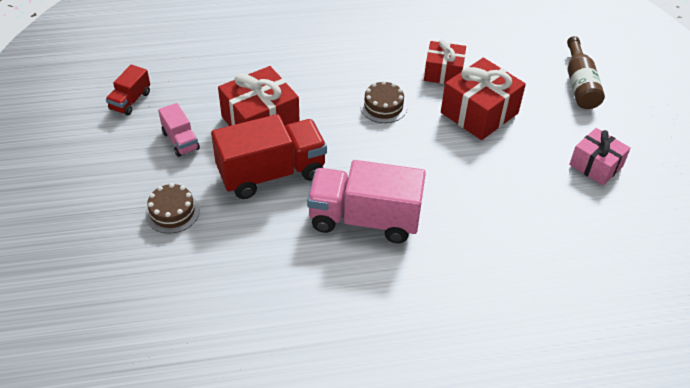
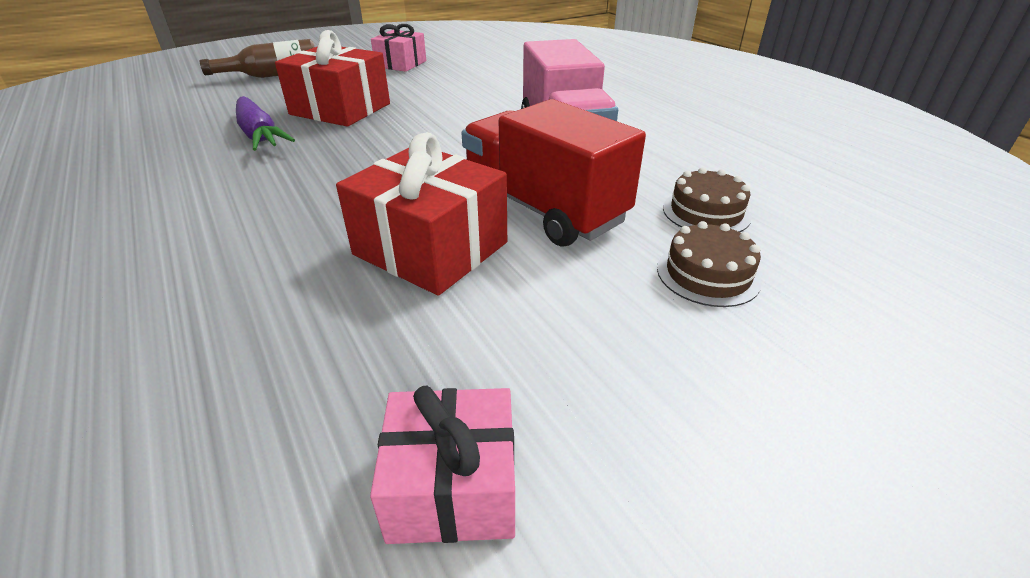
camera: 110 degrees left, 10 degrees down
(130, 101) = (453, 486): red truck -> pink gift
(180, 141) = (540, 327): pink truck -> none
(383, 106) = (348, 159): brown cake -> brown cake (706, 212)
(443, 73) = (259, 135): red gift -> purple carrot

